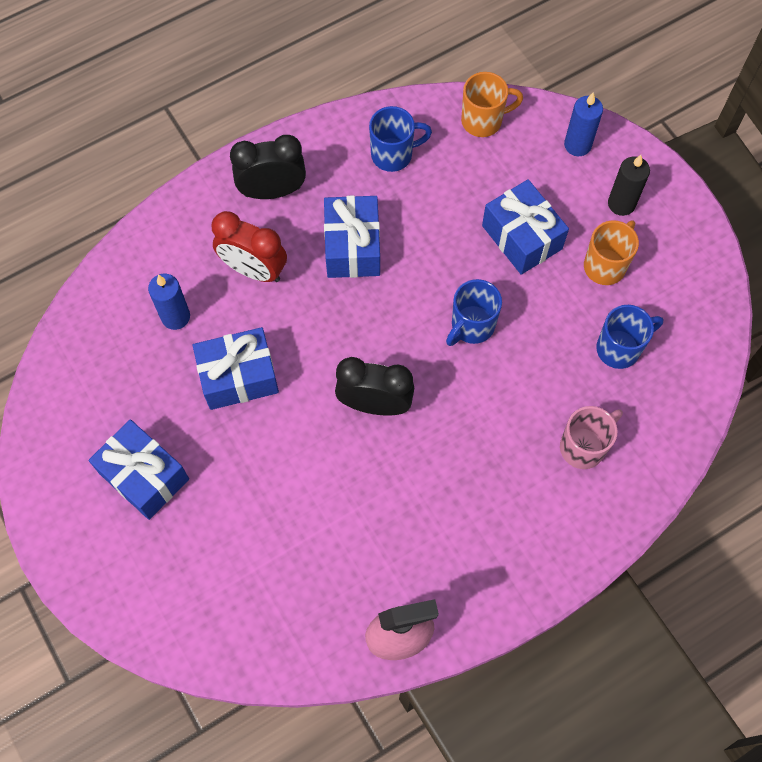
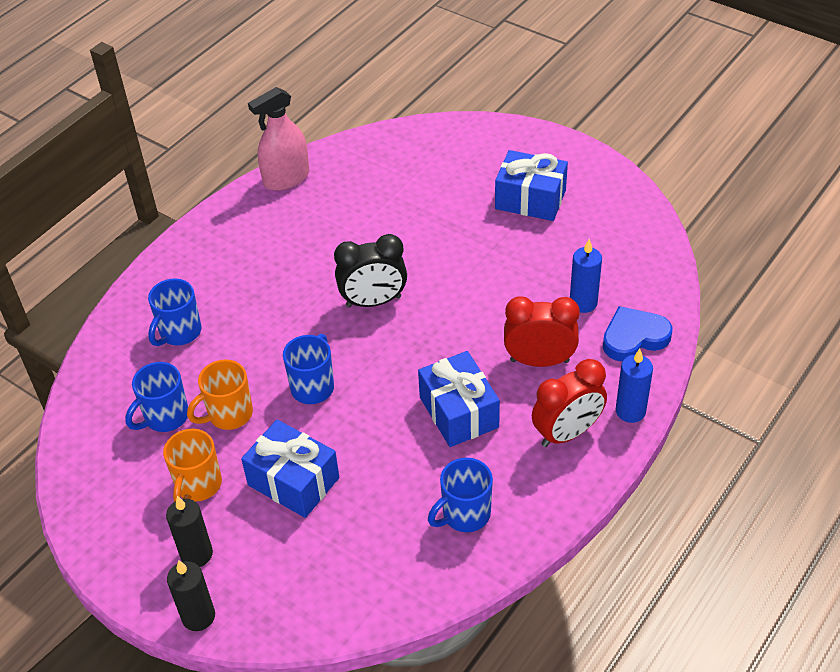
camera: 160 degrees right, 20 degrees down
(155, 259) = (634, 337): none -> blue heart
(238, 377) = (499, 281): blue gift -> none
(272, 191) = (567, 433): black clock -> red clock
(483, 121) = (383, 590): orange mug -> orange mug (229, 415)
(577, 145) = (264, 603): blue candle -> blue candle (630, 411)
(583, 446) = (179, 332): pink mug -> blue mug
(631, 153) = (198, 616): none -> black candle

